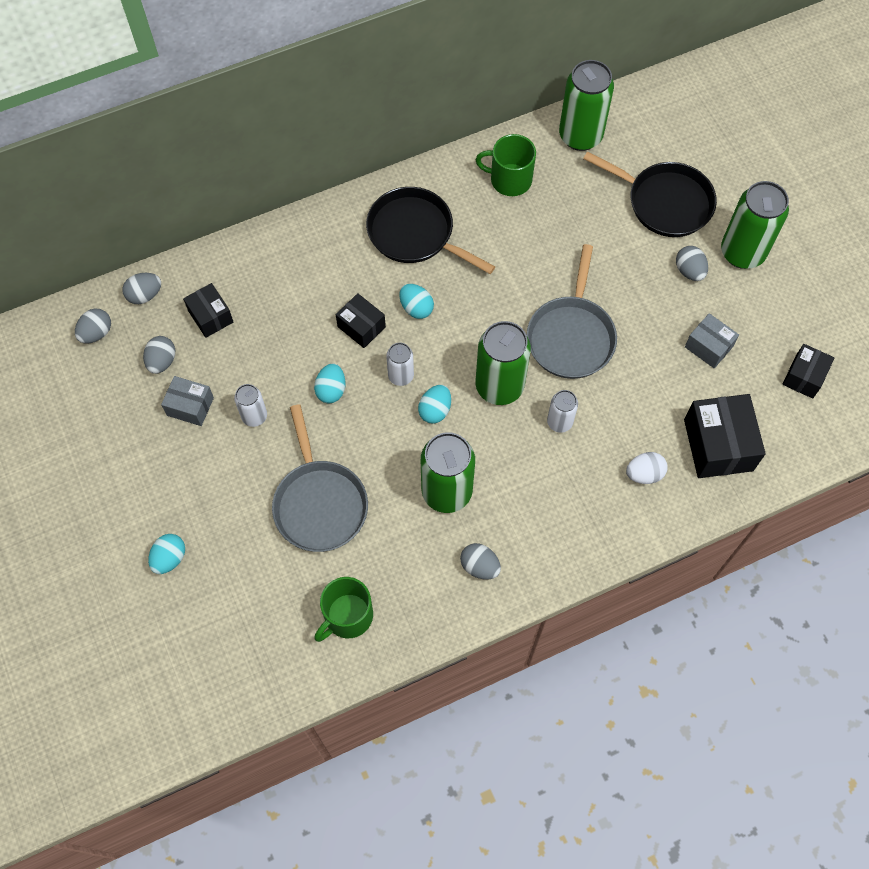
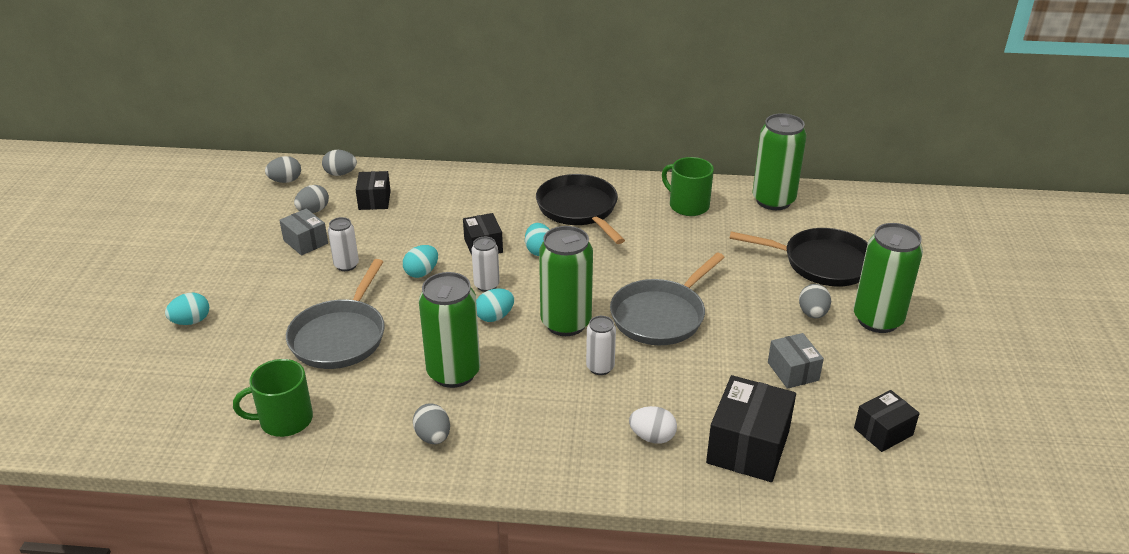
camera: 30 degrees right, 30 degrees down
(665, 202) = (822, 263): black pan -> black pan turned 45 degrees counterclockwise

